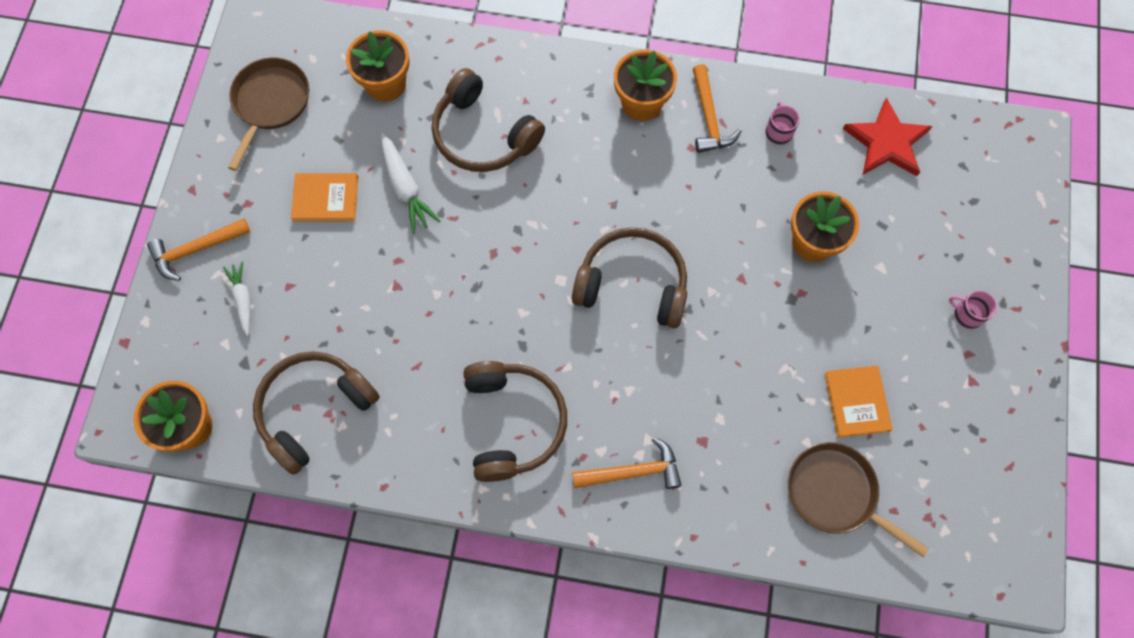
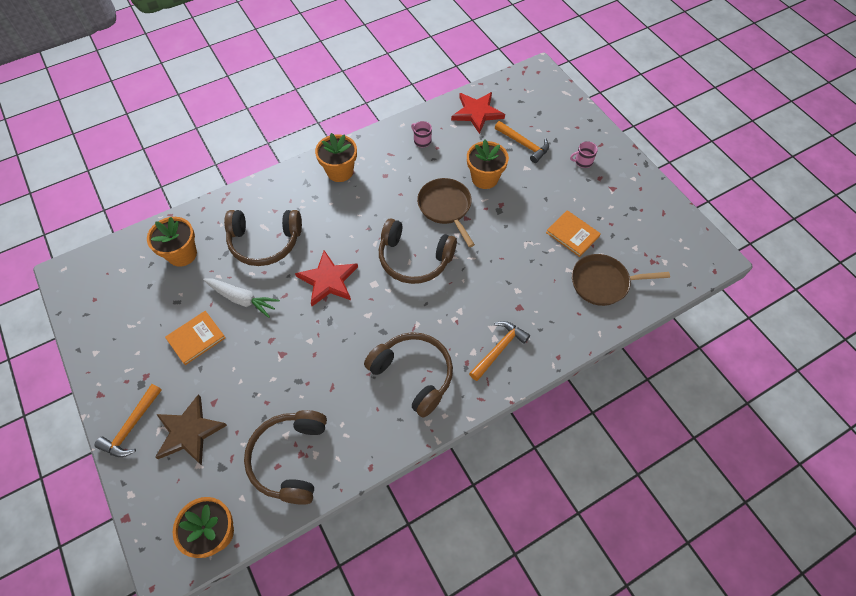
camera: 40 degrees left, 10 degrees down
(243, 300) = (189, 432): white carrot -> brown star
(270, 103) = (114, 311): brown pan -> brown pan (446, 207)
(514, 236) = (328, 280): none -> red star
(632, 284) = (414, 259): brown headphones -> brown headphones turned 135 degrees counterclockwise
(709, 118) = (381, 156): orange hammer -> orange hammer (523, 144)

